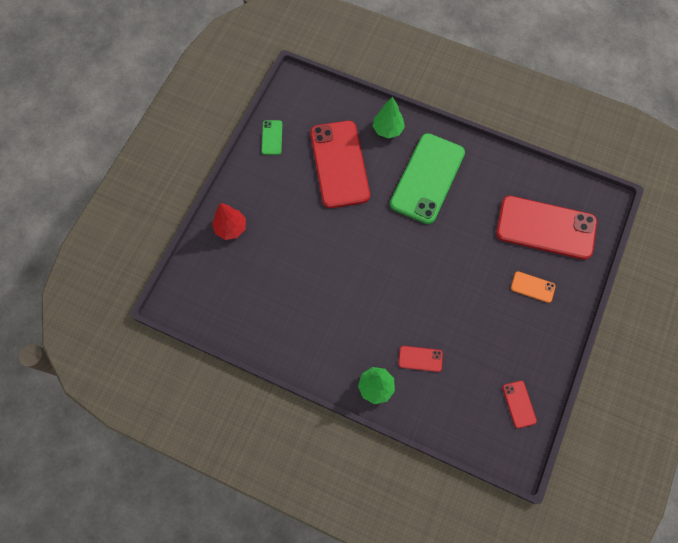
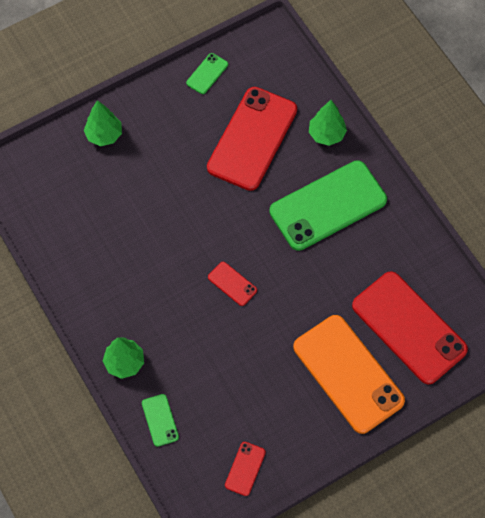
camera: 35 degrees right, 5 degrees down
(231, 228) = (104, 135): red tree -> green tree
(420, 359) = (185, 366): red phone -> red phone (232, 284)
(433, 411) = (160, 420): none -> green phone
(532, 287) = (348, 374): orange phone -> orange phone, size x2.36

